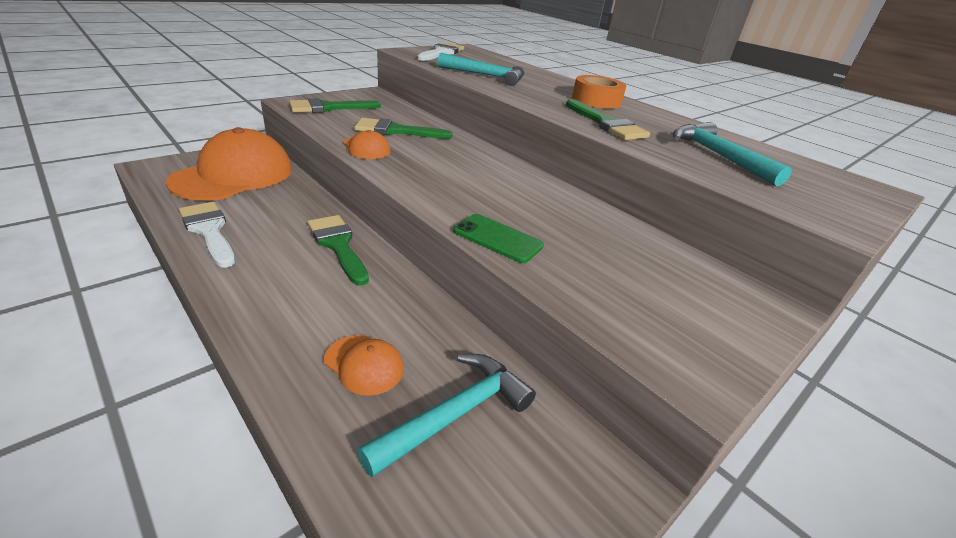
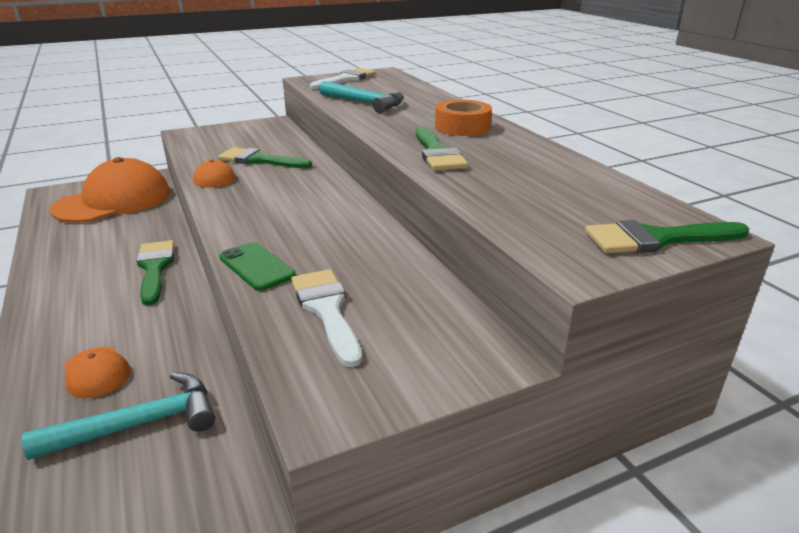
camera: 20 degrees right, 5 degrees down
(209, 230) = (58, 249): white brush -> white brush (326, 310)
(328, 108) = (215, 138): green brush -> green brush (656, 239)
(718, 155) = (531, 189): turquoise hammer -> none

